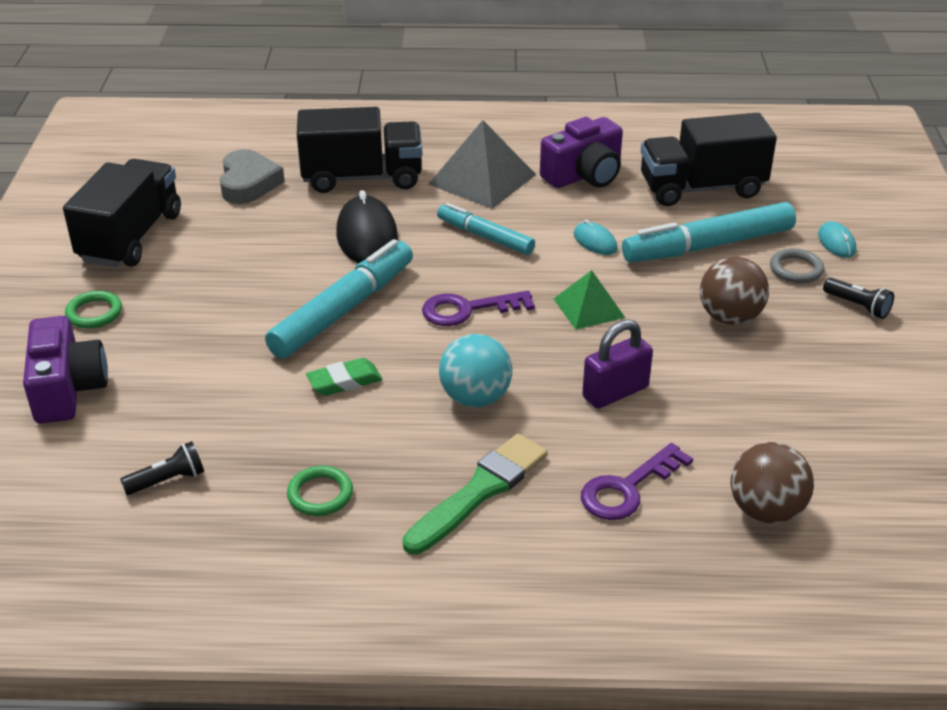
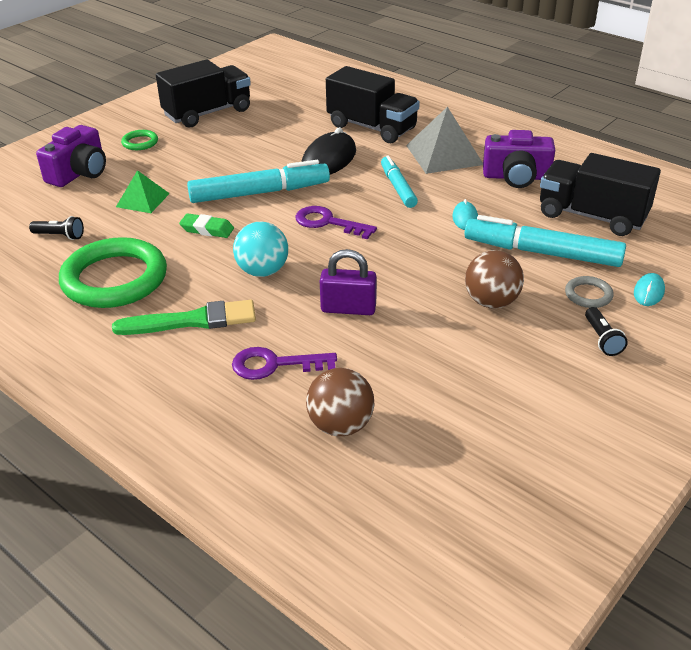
camera: 40 degrees right, 0 degrees up
(248, 183) = (304, 108): grey heart -> none
(320, 494) = (114, 279): green ring -> green ring, size x2.32
(589, 308) = (403, 254): green pyramid -> green pyramid (142, 200)

